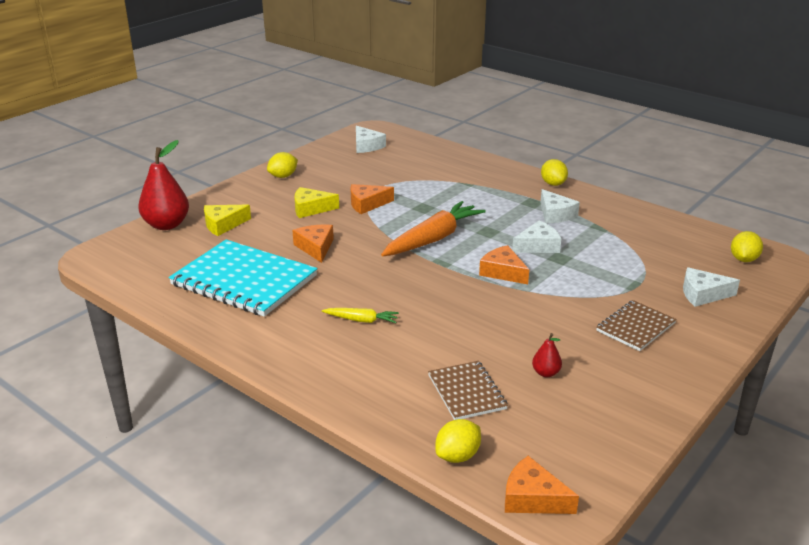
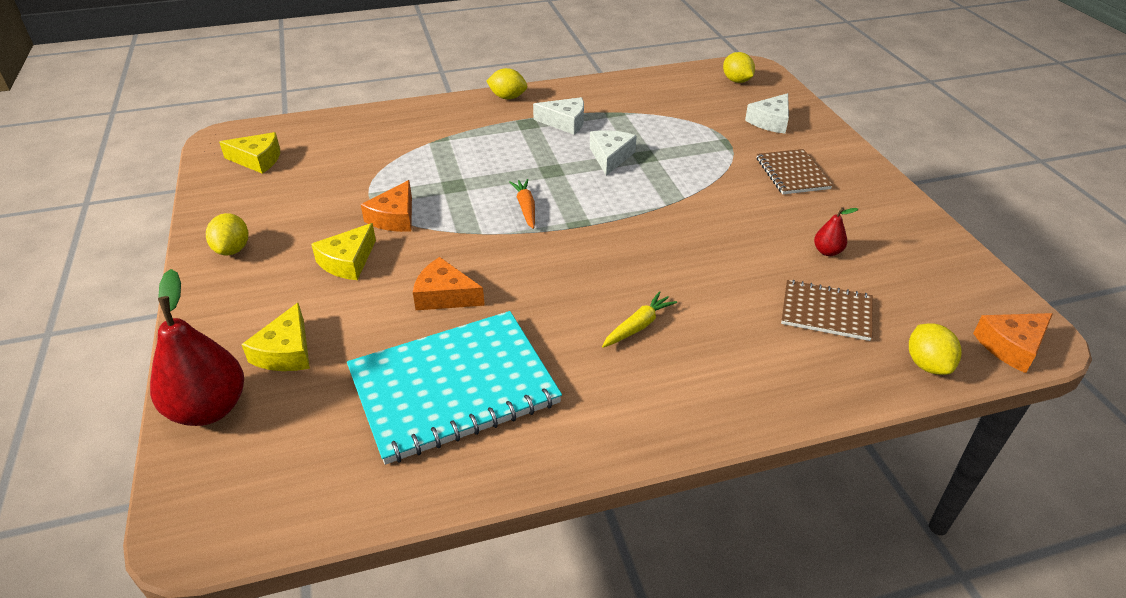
camera: 55 degrees left, 10 degrees up
(366, 146) = (257, 160): white cheese -> yellow cheese
(433, 239) = (526, 208): orange carrot -> orange carrot, size x0.49
(503, 272) = (636, 196): orange cheese -> none

